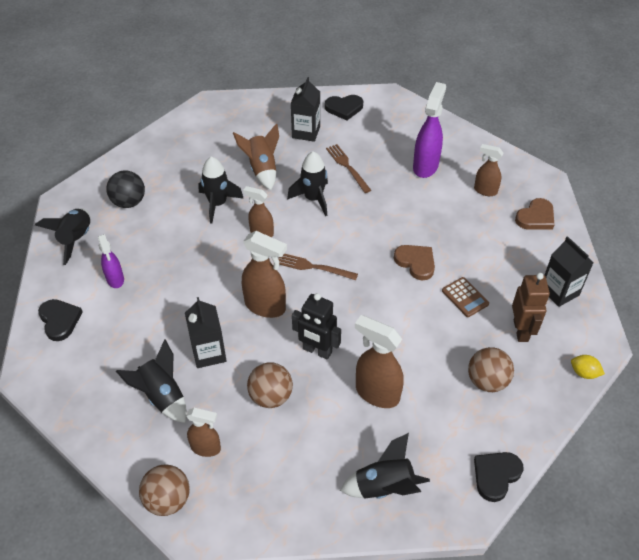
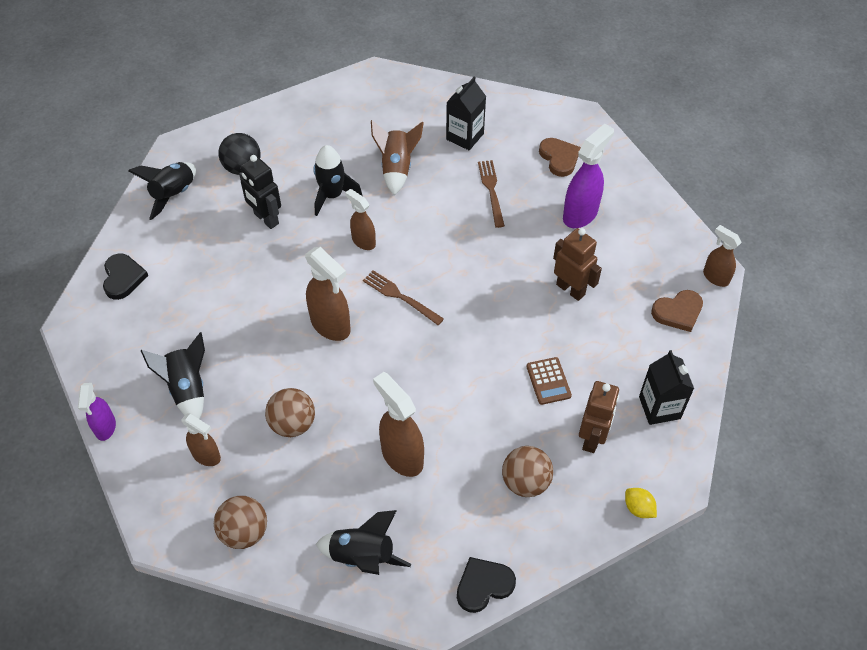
camera: 20 degrees right, 5 degrees up
(115, 279) = (194, 250): purple spray bottle -> purple spray bottle (105, 427)
(168, 500) = (149, 495): brown ball -> brown ball (244, 532)
(209, 353) = (252, 358): black carton -> none
(313, 199) = (436, 218): black rocket -> none
(317, 351) = (361, 390): black robot -> black robot (266, 219)
(344, 108) = (521, 118): black heart -> none
(416, 262) = (513, 325): brown heart -> brown heart (559, 158)
(446, 223) = (571, 289): none -> brown robot
(485, 190) = (635, 263): brown spray bottle -> brown spray bottle (715, 277)

